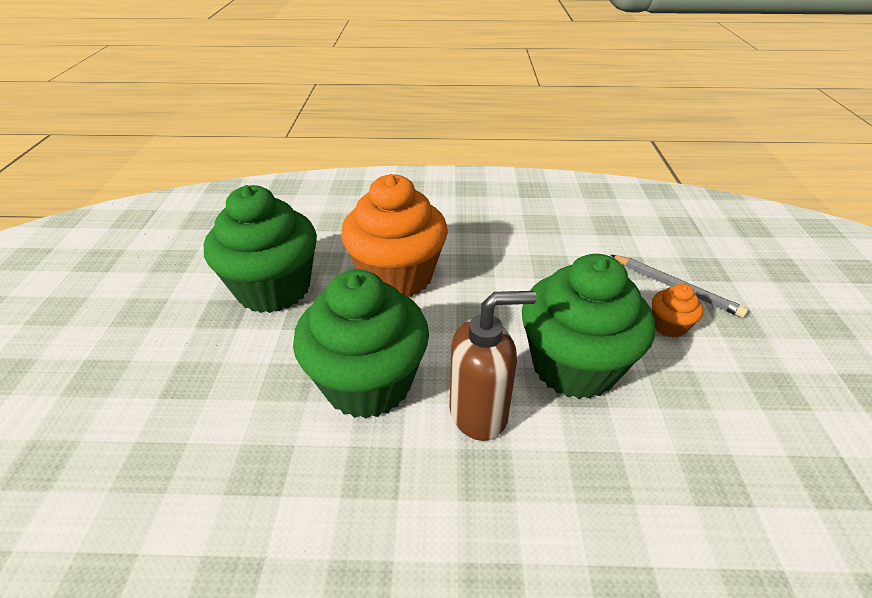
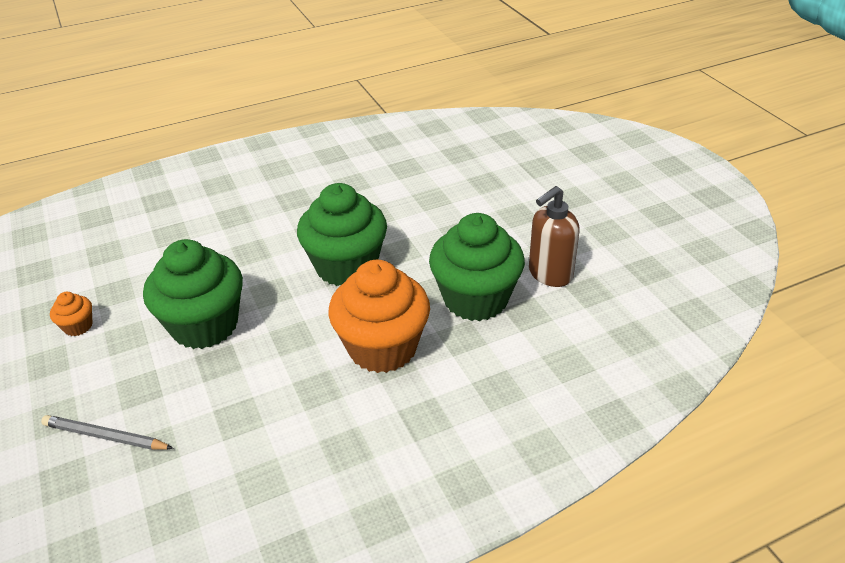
camera: 155 degrees right, 0 degrees up
(479, 413) = (265, 276): brown soap dispenser -> brown soap dispenser (550, 274)
(669, 326) = (122, 388): orange cupcake -> orange cupcake (78, 326)

